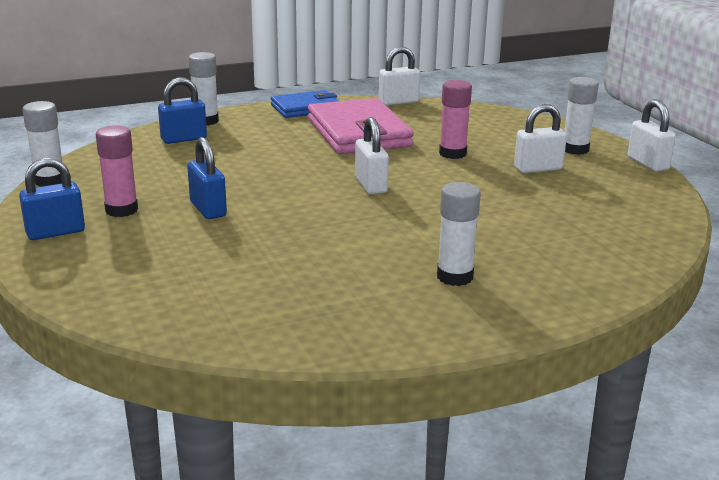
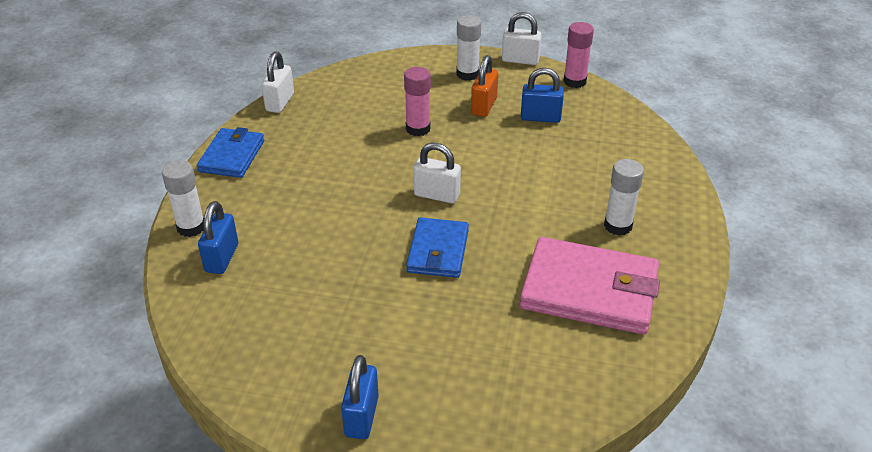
camera: 55 degrees left, 15 degrees up
(50, 181) = (232, 386): white glue stick -> none
(121, 210) = (352, 356): pink glue stick -> pink glue stick (574, 81)
(208, 209) = (399, 301): blue padlock -> blue padlock (540, 117)
(293, 206) = (438, 251): none -> blue wallet
(358, 133) = (324, 153): pink wallet -> pink wallet (589, 290)
(538, 168) = (483, 106): white padlock -> orange padlock

